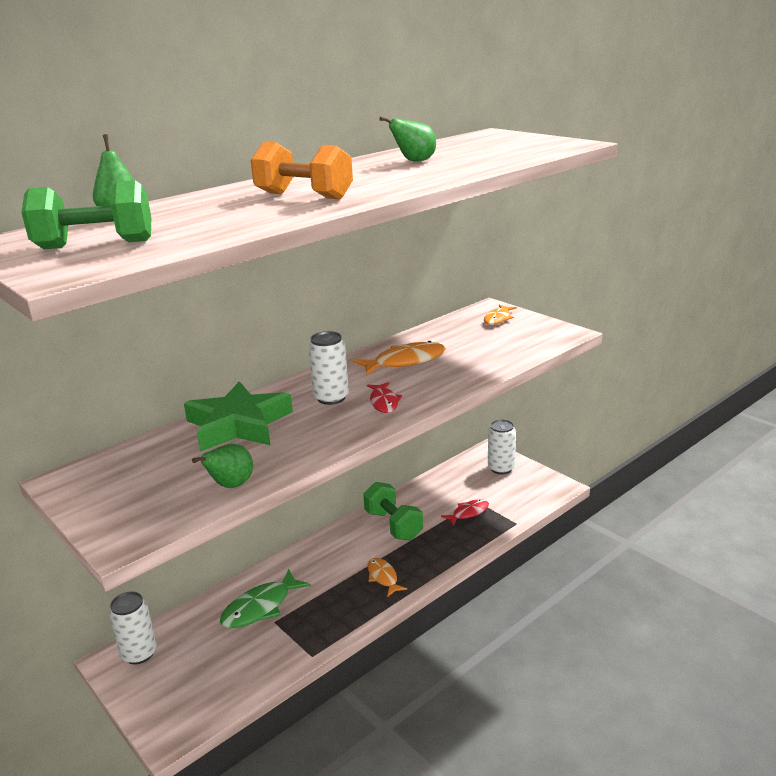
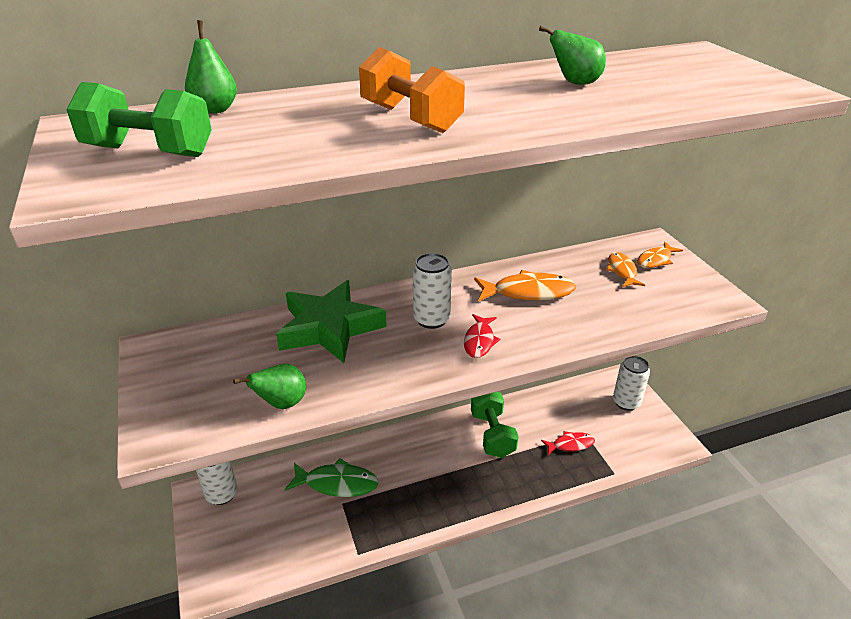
camera: 20 degrees right, 10 degrees up
(260, 607) = (337, 483): green fish -> green fish turned 150 degrees counterclockwise
(383, 577) = (458, 490): orange fish -> orange fish (622, 271)

